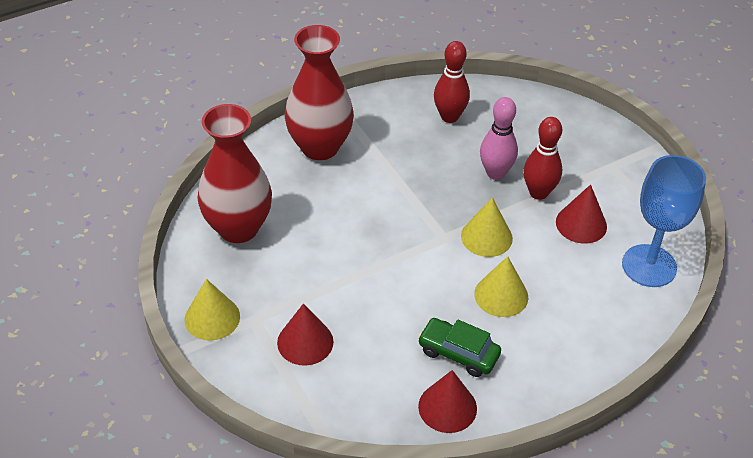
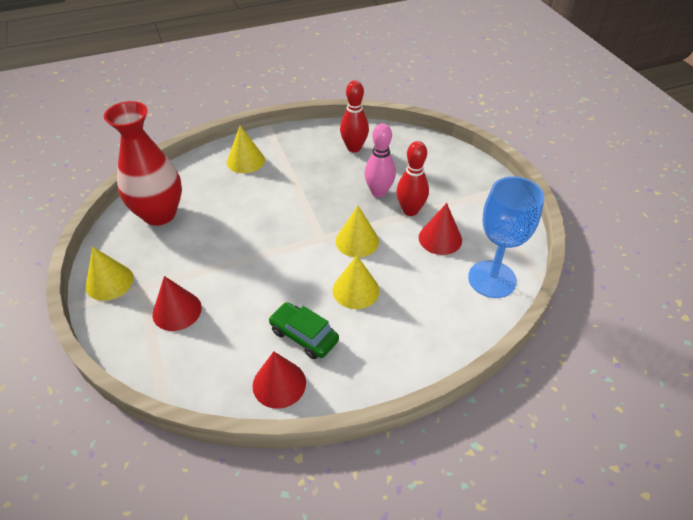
camera: 10 degrees right, 0 degrees up
(320, 147) = (245, 161): red vase -> yellow cone

